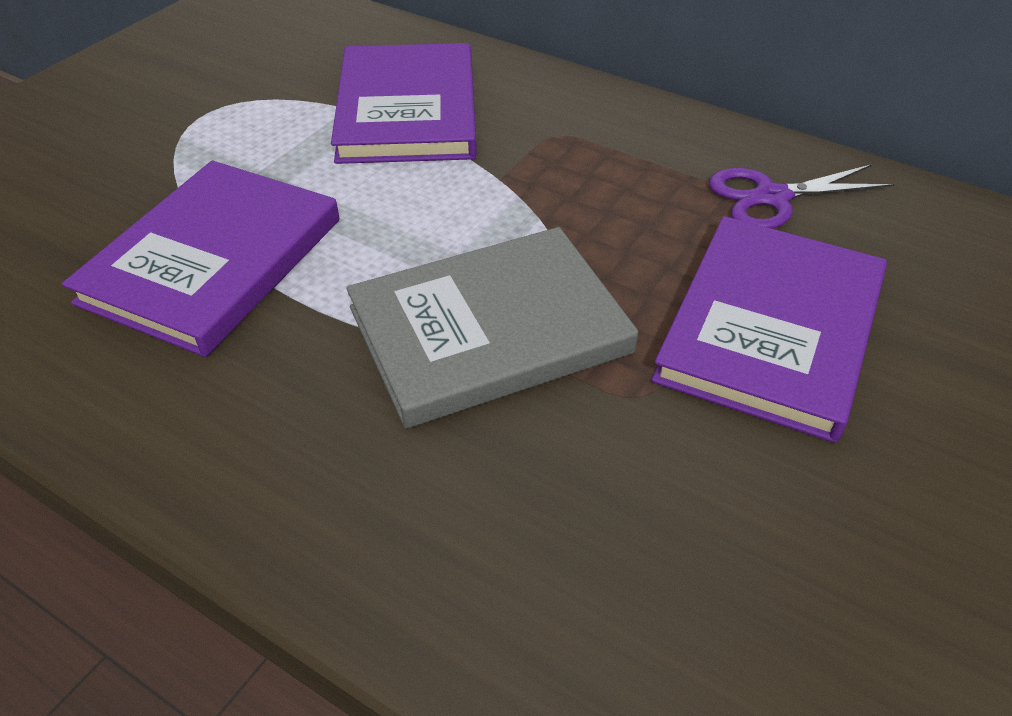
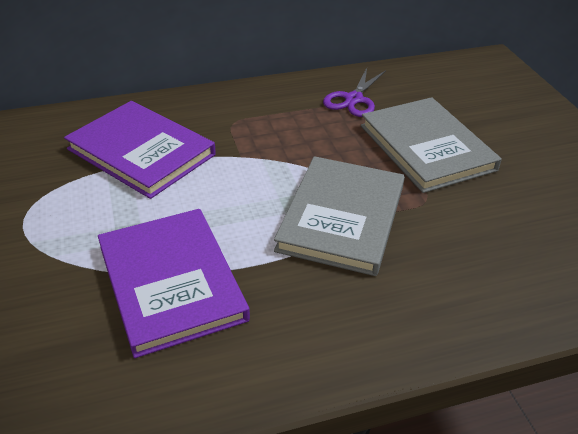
camera: 50 degrees left, 5 degrees down
(770, 329) = (426, 147): purple book -> grey book

